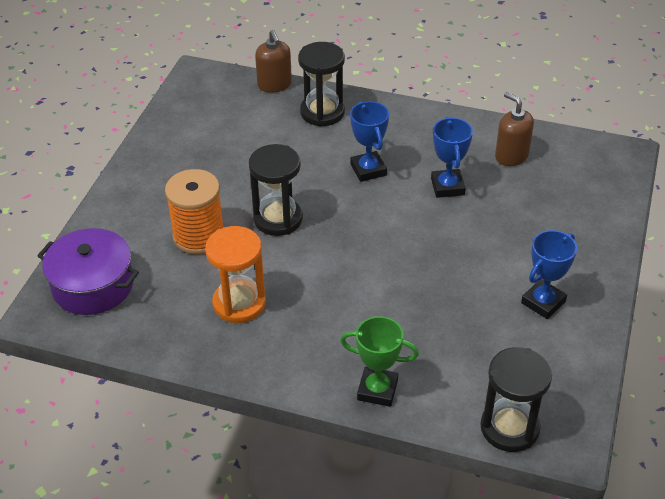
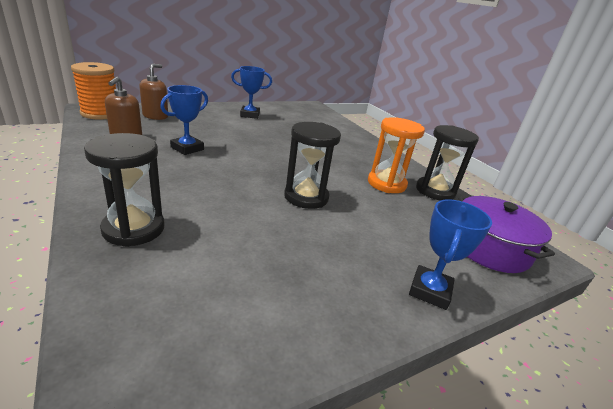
camera: 140 degrees left, 15 degrees down
(199, 236) = (375, 223): orange spool -> orange spool (100, 114)
(274, 84) = (92, 292): brown soap dispenser -> brown soap dispenser (155, 116)
(368, 170) = (202, 179): blue trophy -> blue trophy (430, 291)
(377, 390) = (357, 136): green trophy -> none
(509, 428) = (324, 113): black hourglass -> black hourglass (435, 191)

